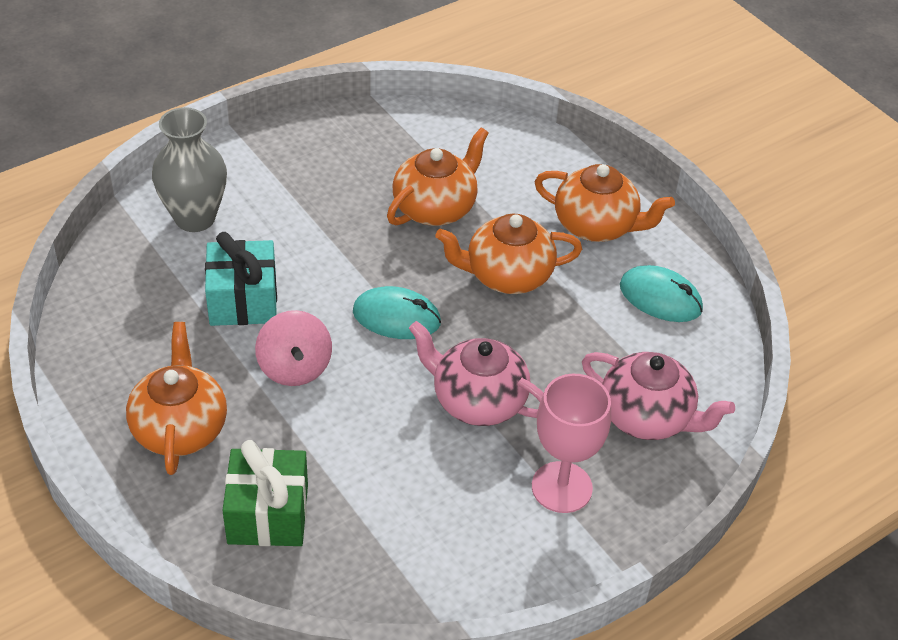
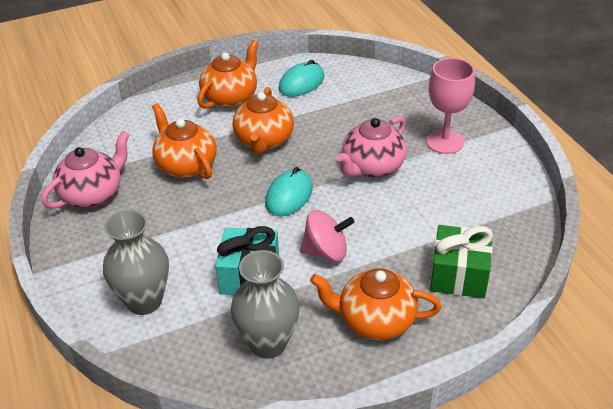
camera: 75 degrees left, 5 degrees down
(139, 332) = (268, 343): none -> grey vase
(647, 417) = (395, 102): pink teapot -> pink teapot (93, 194)

